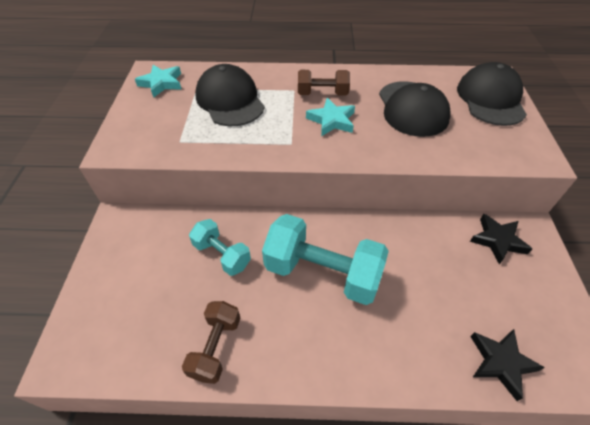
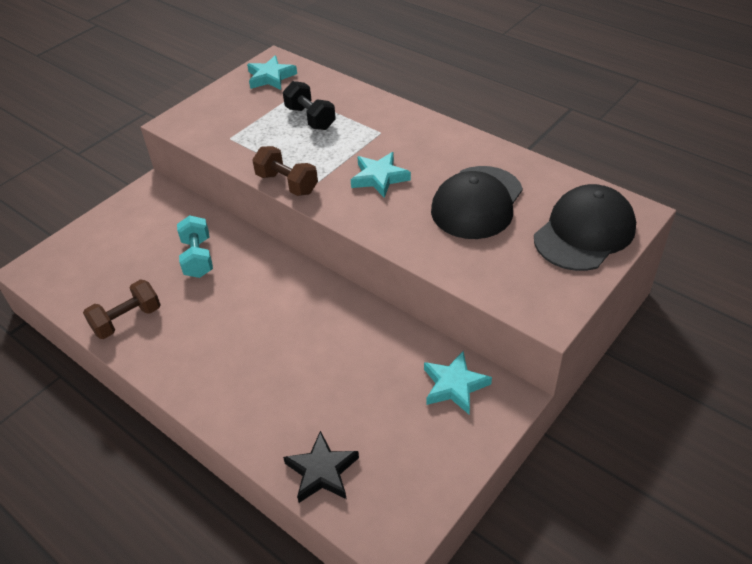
camera: 40 degrees right, 5 degrees down
(230, 100) = (310, 118): black cap -> black dumbbell
(322, 94) = (403, 148): brown dumbbell -> brown dumbbell (287, 183)
(322, 272) = (259, 316): turquoise dumbbell -> none
(498, 240) = (454, 386): black star -> turquoise star

